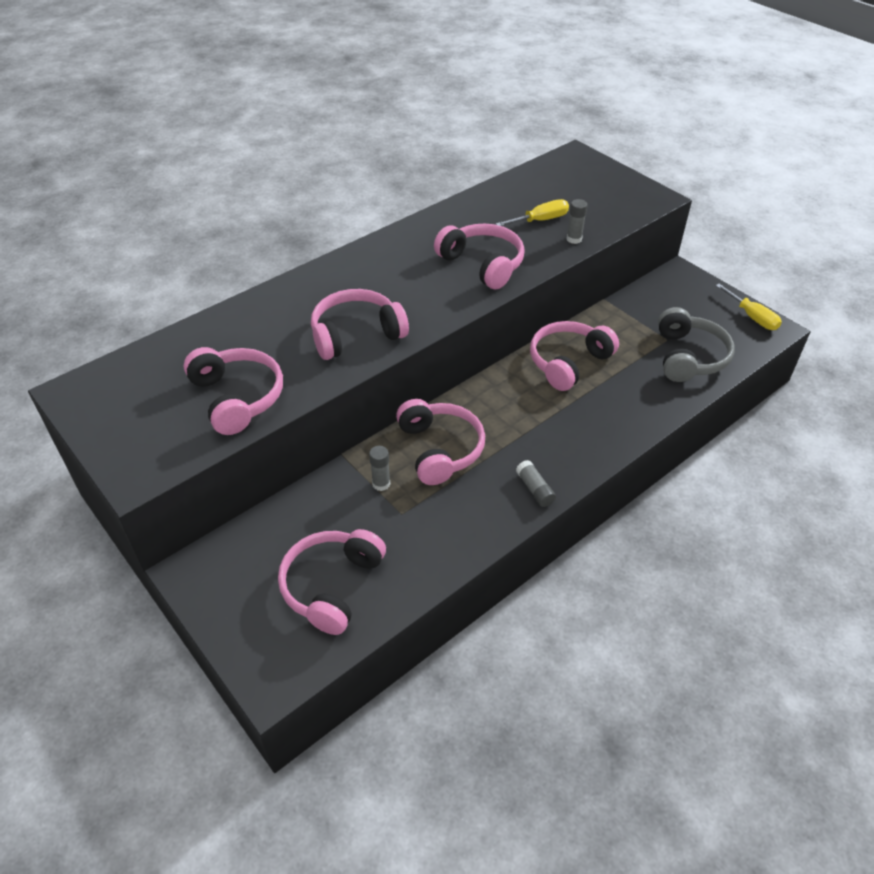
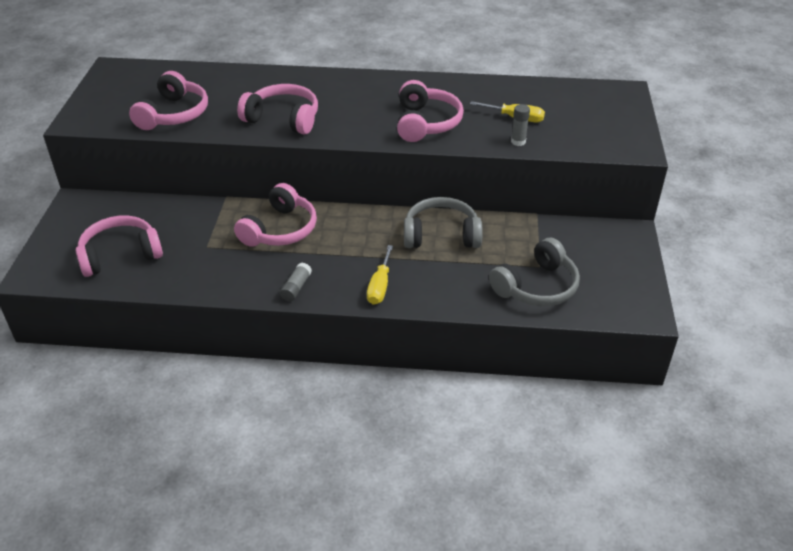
camera: 45 degrees right, 5 degrees down
(381, 484) = (221, 225): grey glue stick -> none
(568, 362) = (441, 235): pink headphones -> grey headphones
(752, 317) = (640, 295): yellow screwdriver -> yellow screwdriver (380, 286)

